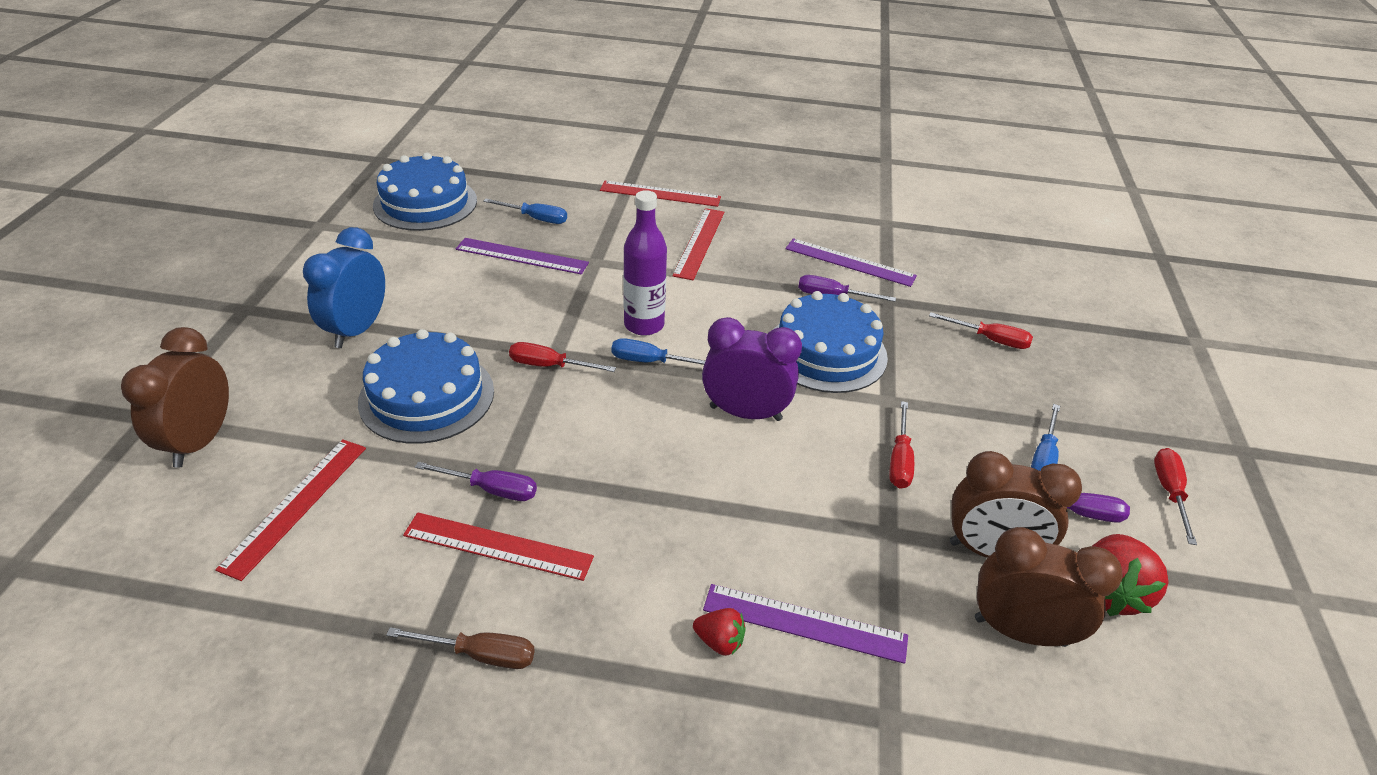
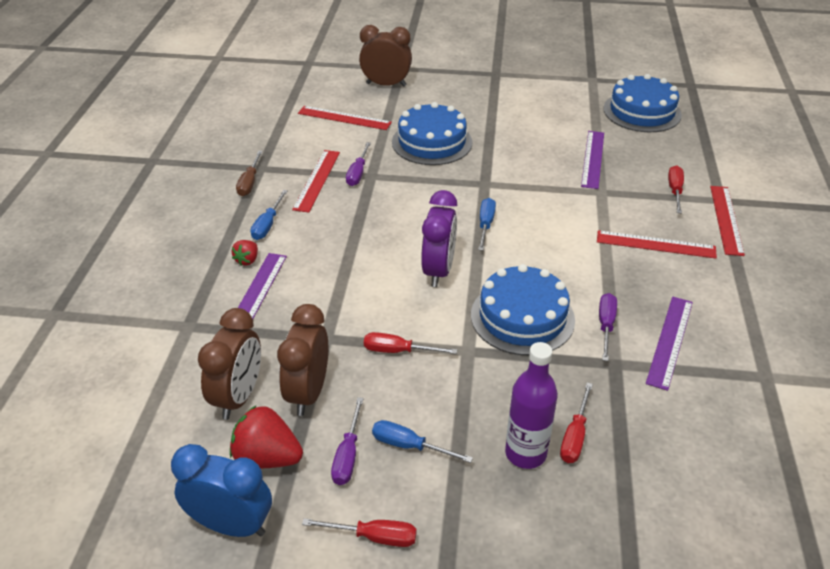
camera: 90 degrees right, 0 degrees up
(357, 330) = (487, 110): blue clock -> blue clock (231, 525)
(535, 218) = (647, 159): blue screwdriver -> blue screwdriver (268, 225)
(549, 366) = (470, 182): red screwdriver -> red screwdriver (675, 191)
(644, 325) = (528, 220): purple bottle -> purple bottle (525, 453)

